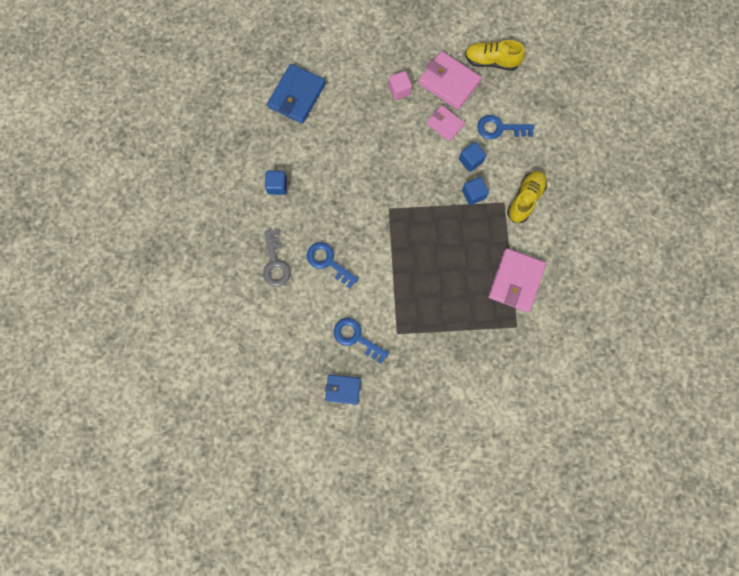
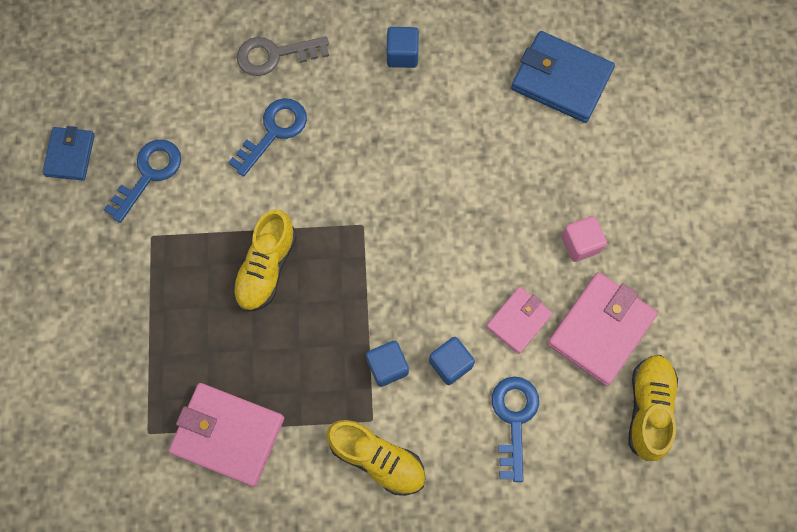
camera: 90 degrees right, 5 degrees down
(416, 263) = (266, 267): none -> yellow shoe

